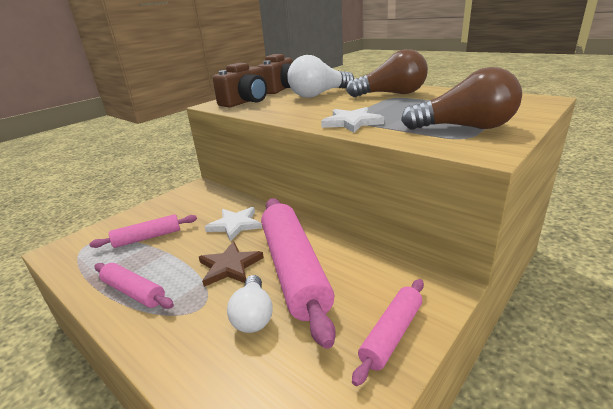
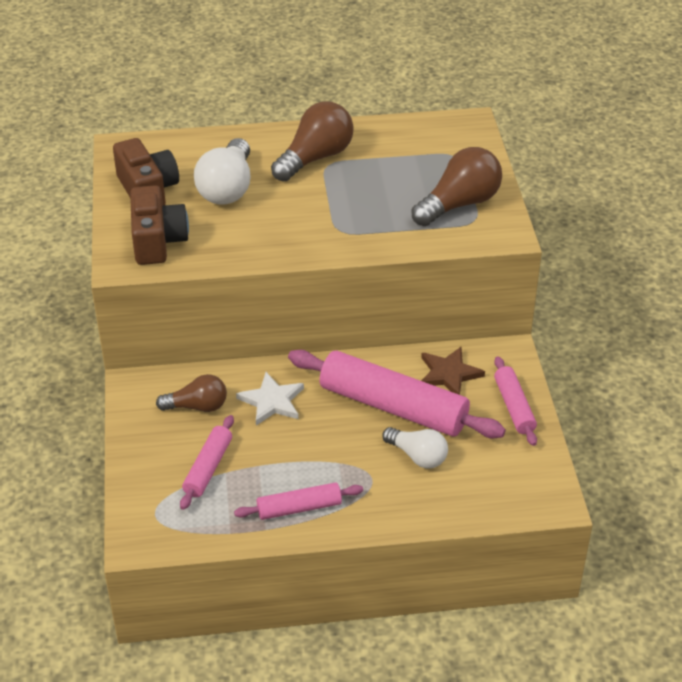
camera: 50 degrees left, 15 degrees up
(201, 208) = (197, 406): none -> brown light bulb
(230, 266) = (339, 438): brown star -> brown star (449, 374)
(351, 122) = (356, 235): white star -> none

